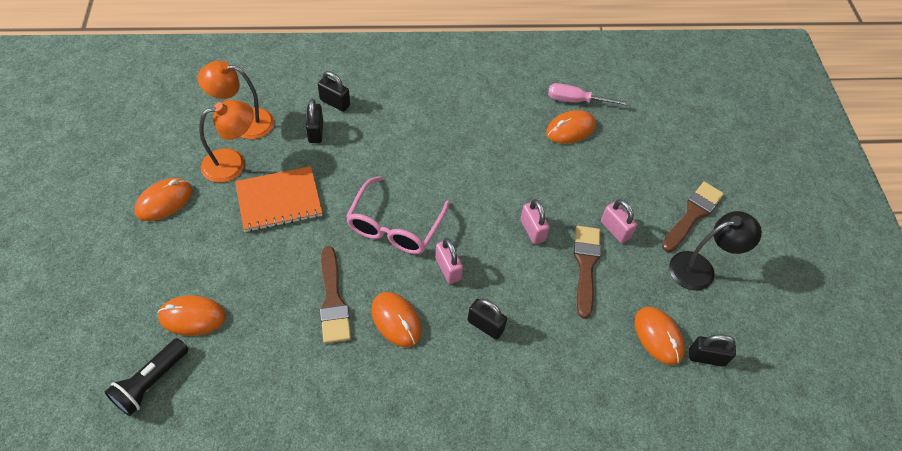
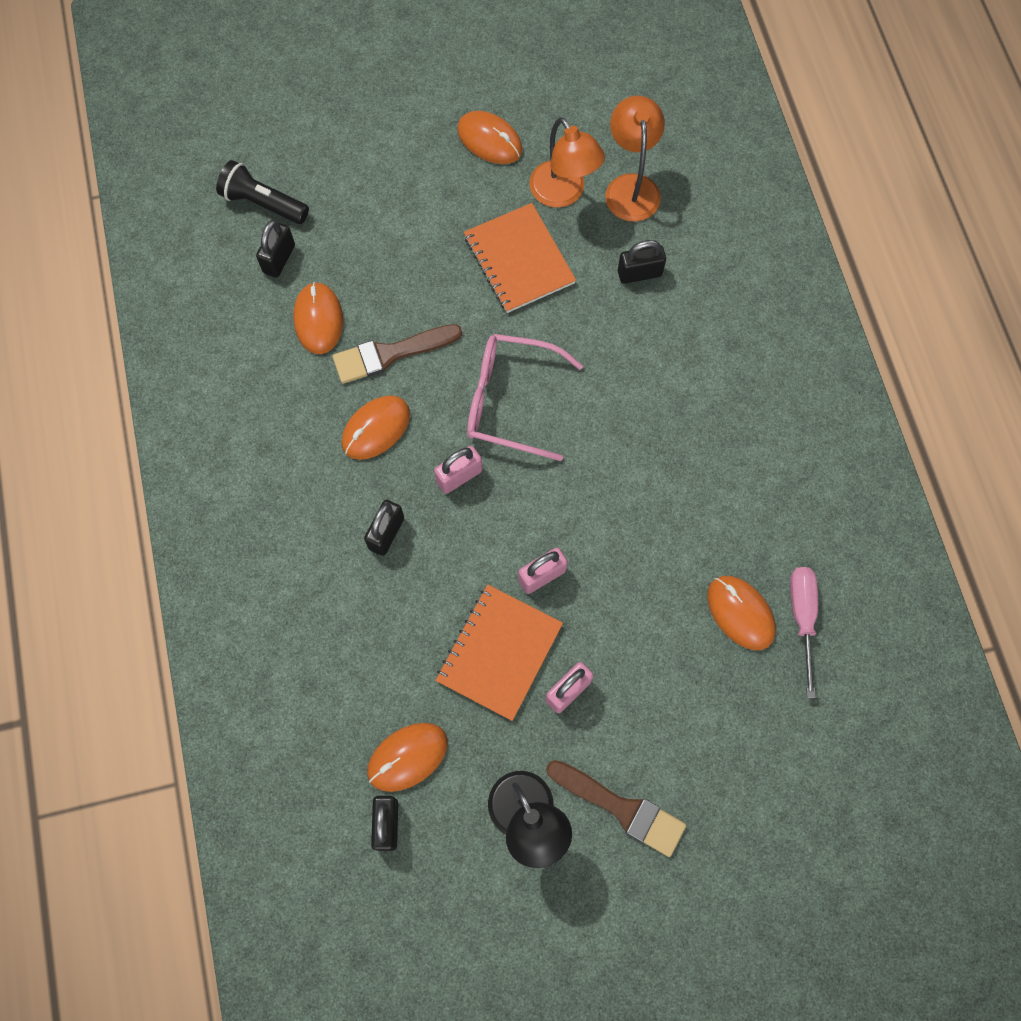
camera: 85 degrees right, 15 degrees up
(192, 317) = (344, 217): orange mouse -> orange mouse (318, 319)
(335, 103) = (697, 284): black padlock -> black padlock (279, 259)
(585, 265) = (499, 653): brown brush -> orange notebook

